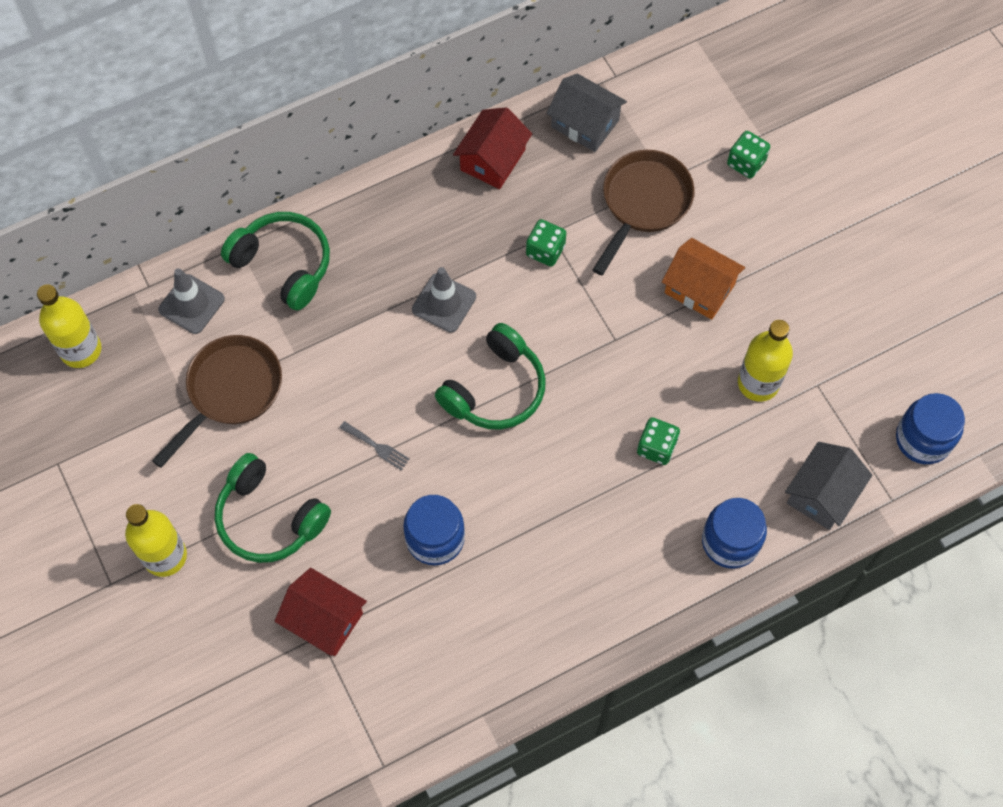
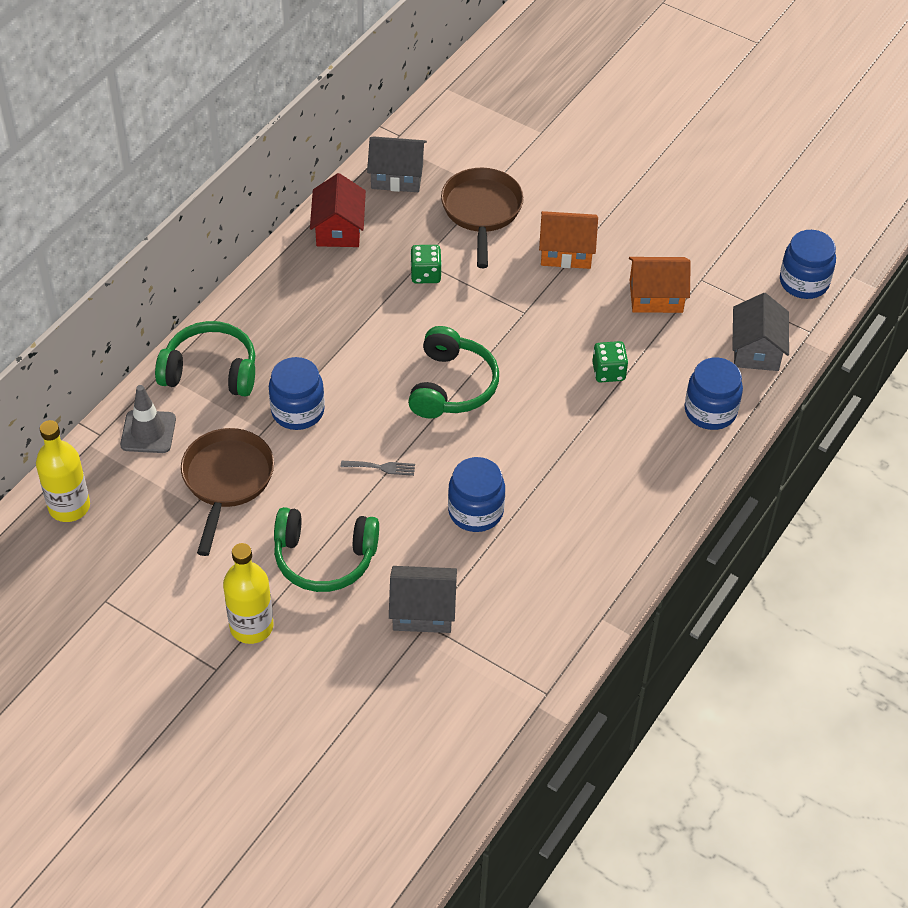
camera: 30 degrees left, 15 degrees down
(324, 619) = (423, 610): red house -> grey house
(336, 347) = (297, 411): none -> blue jar
(444, 303) = (367, 343): grey traffic cone -> none
(746, 163) = (543, 155): green dice -> none
(758, 383) = (656, 296): yellow bottle -> orange house

